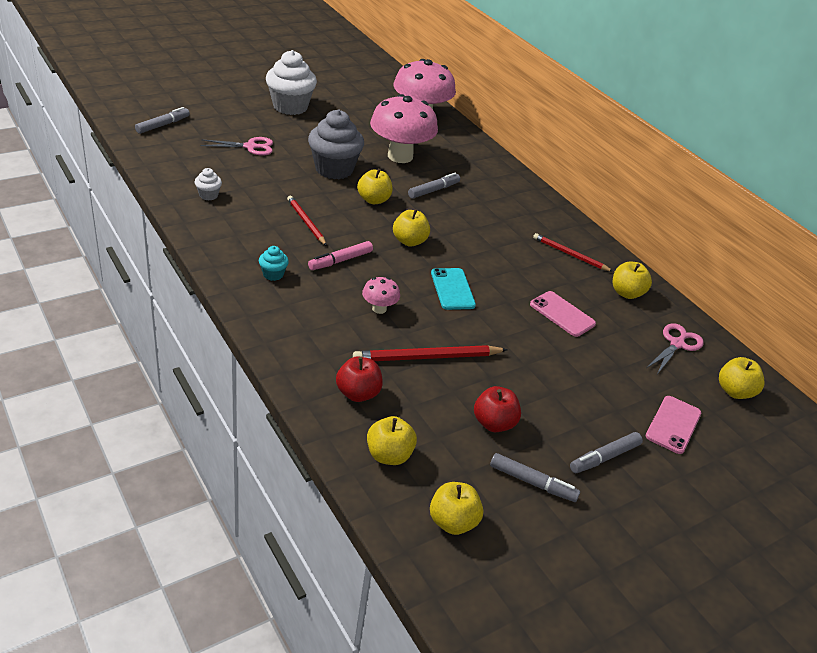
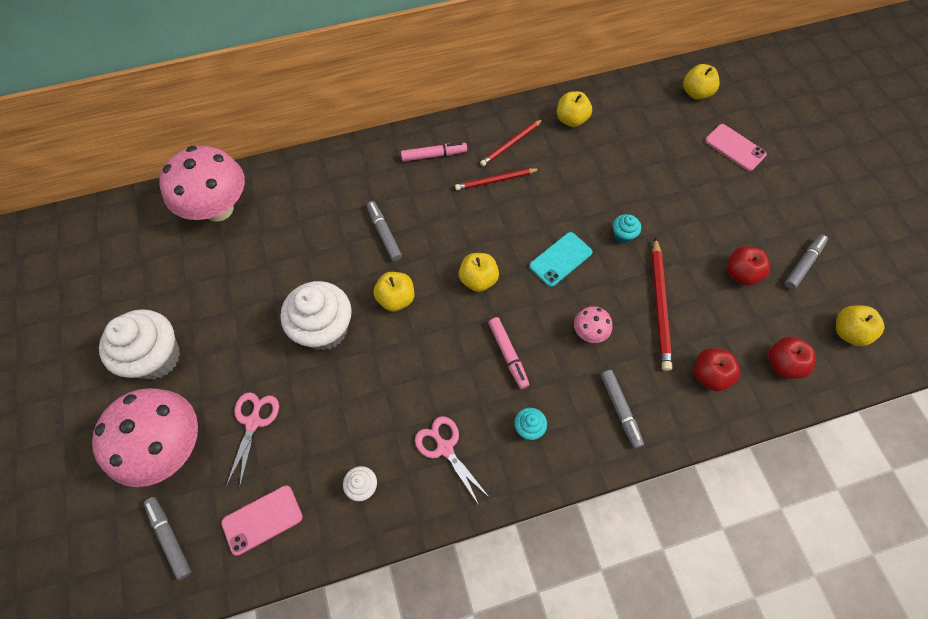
camera: 70 degrees left, 25 degrees up
(306, 222) = (432, 379): red pencil -> red pencil (496, 180)
(334, 169) = (324, 329): grey cupcake -> white cupcake
(389, 455) = (782, 364): yellow apple -> red apple
(400, 156) = (307, 251): pink mushroom -> pink mushroom (170, 447)
(452, 289) = (560, 259): turquoise phone -> turquoise phone turned 45 degrees counterclockwise
(500, 331) = (623, 235): none -> turquoise cupcake
(529, 211) = (434, 155): none -> pink marker
(562, 314) = (600, 179): pink phone -> pink phone (262, 519)
(604, 457) = (773, 206): grey marker -> grey marker (620, 410)
(677, 344) = (640, 109): pink scissors -> pink scissors (445, 448)

